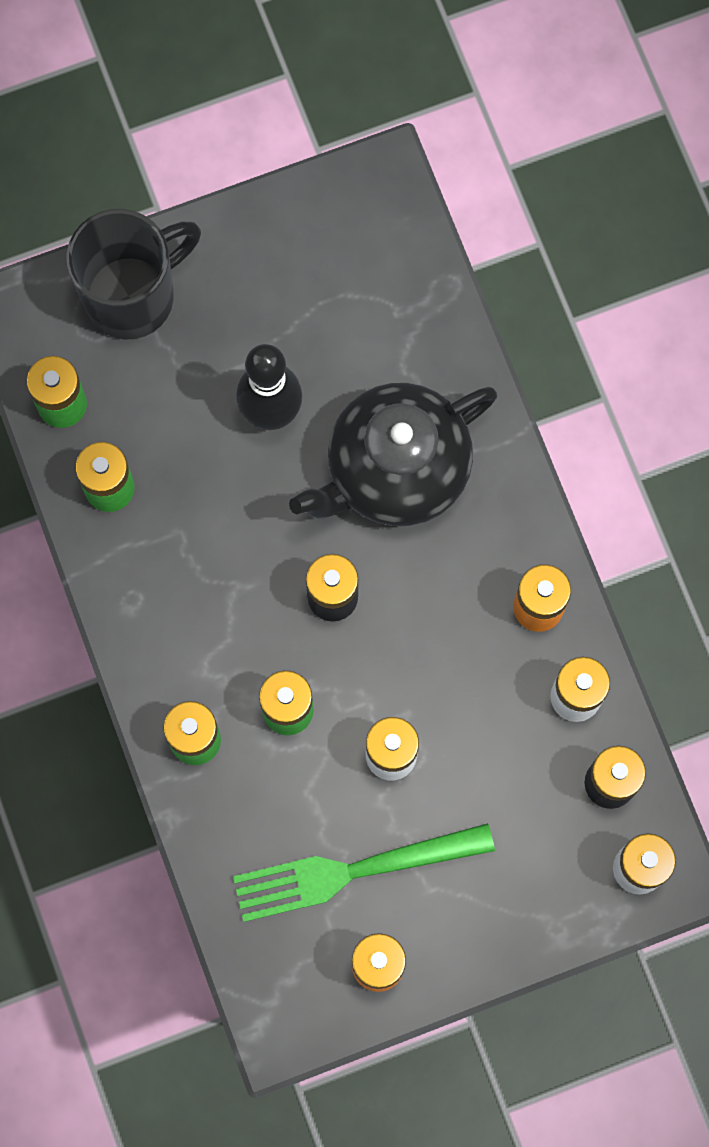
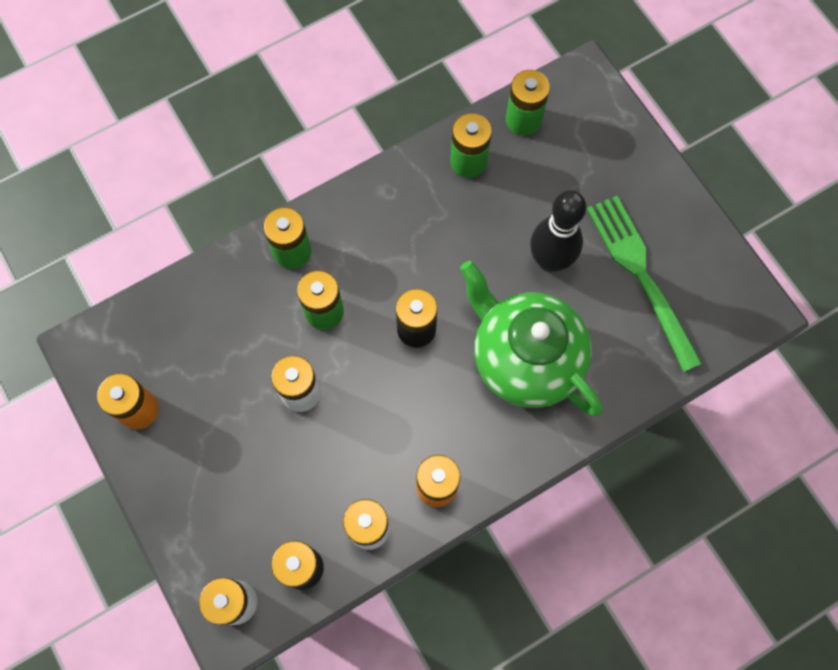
camera: 80 degrees right, 5 degrees down
(133, 295) = (616, 151): black mug -> none
(353, 871) = (208, 379): green fork -> green fork (641, 275)
(395, 470) = (525, 358): black teapot -> green teapot

